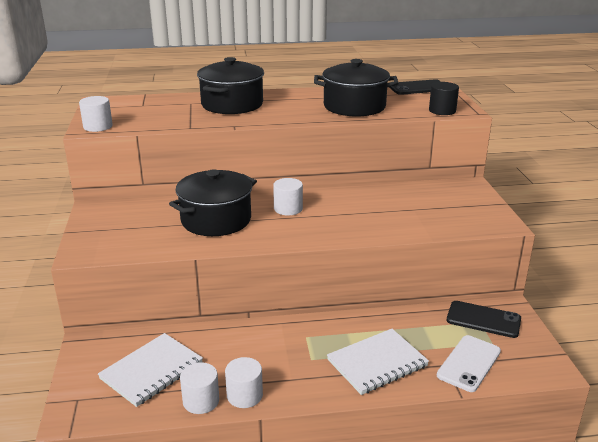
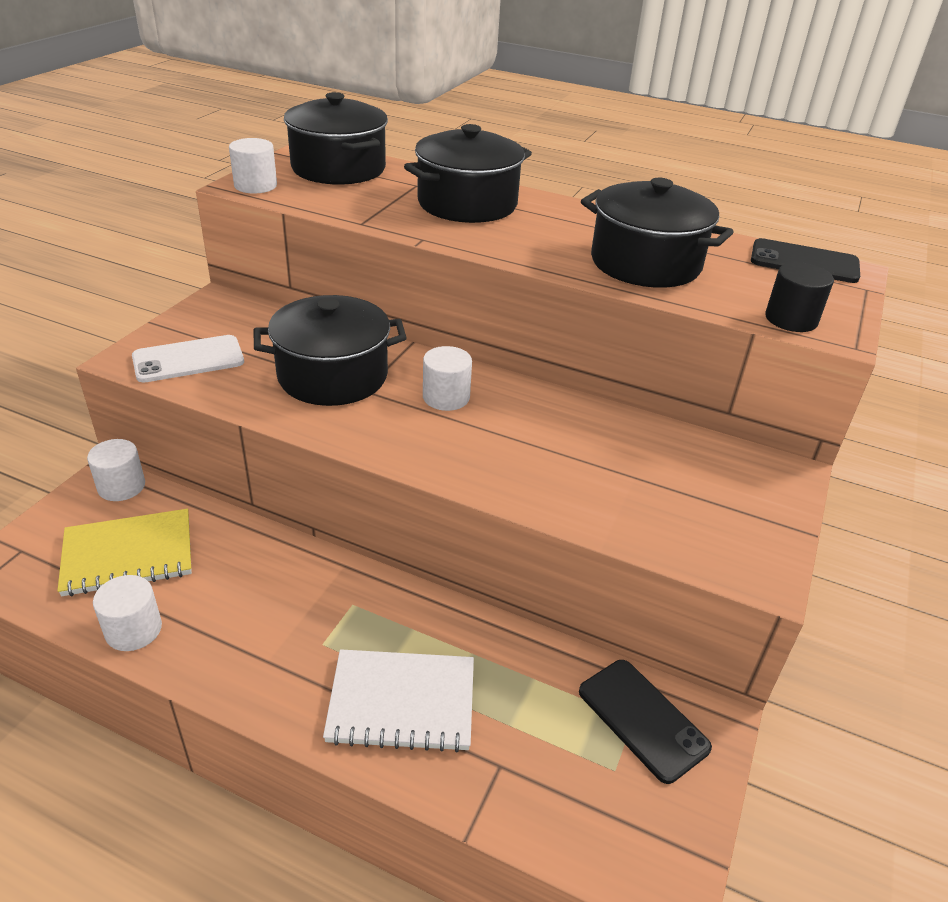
camera: 30 degrees right, 10 degrees up
(133, 106) = (338, 168): none -> black pot
(152, 371) = (128, 555): white notebook -> yellow notebook
(244, 395) = (188, 652): white cylinder -> white cylinder (121, 486)
(469, 363) = (537, 785): white phone -> white phone (188, 359)

